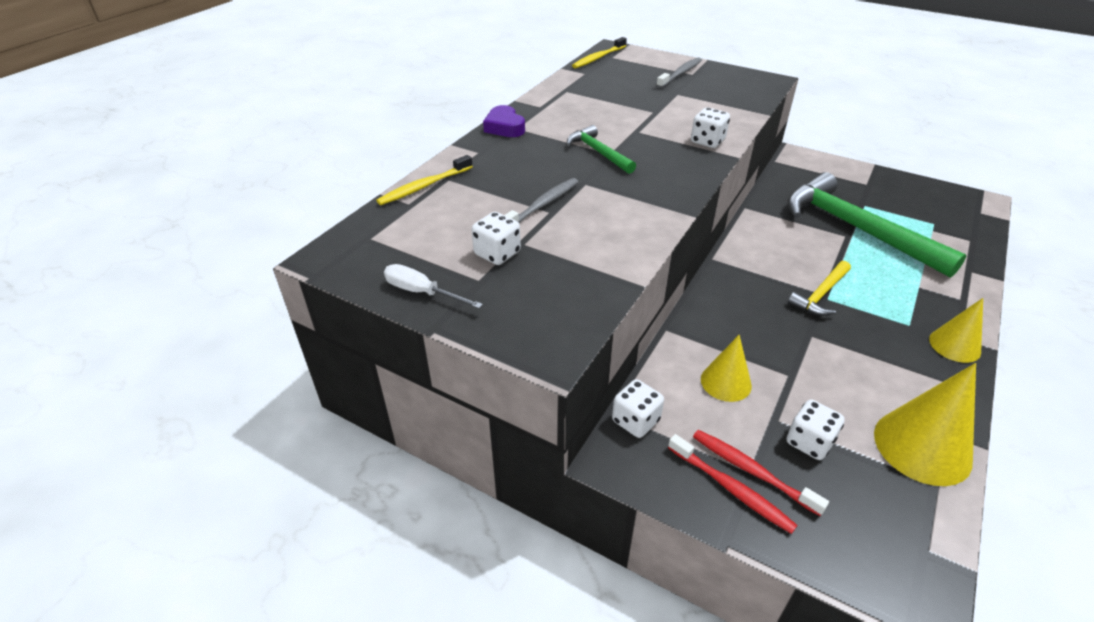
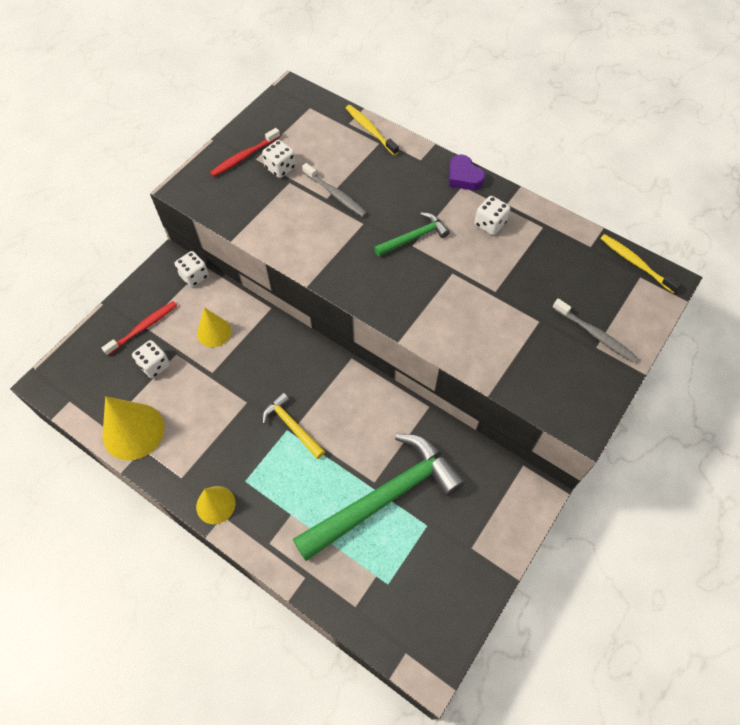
camera: 95 degrees right, 20 degrees up
(422, 292) = (249, 133): white screwdriver -> none
(504, 127) = (464, 177): purple heart -> purple heart turned 105 degrees counterclockwise
(707, 141) = (429, 323): white dice -> white dice (489, 224)
(731, 489) = (135, 314): red toothbrush -> red toothbrush (244, 157)

